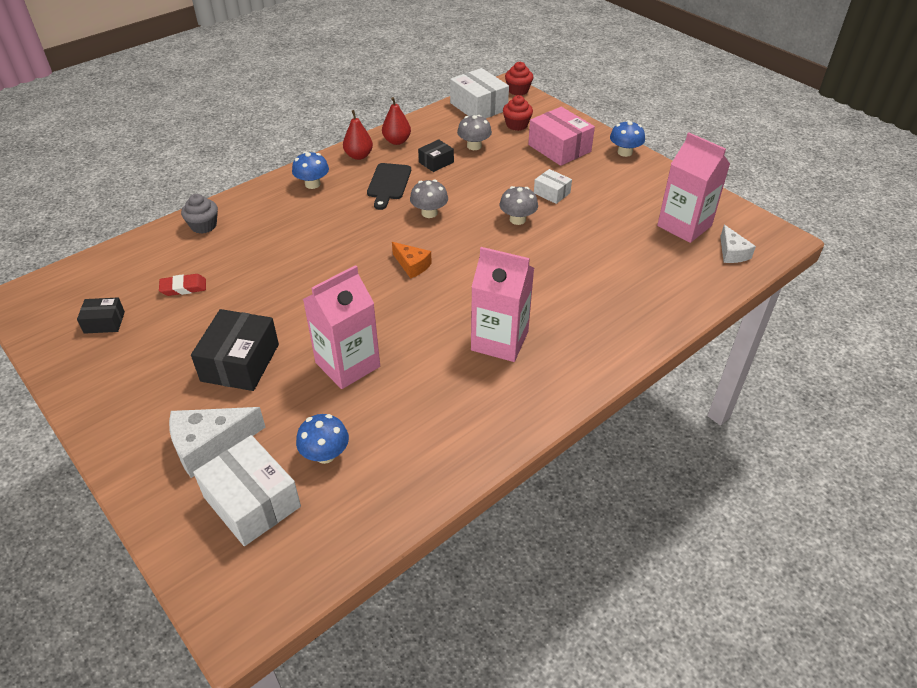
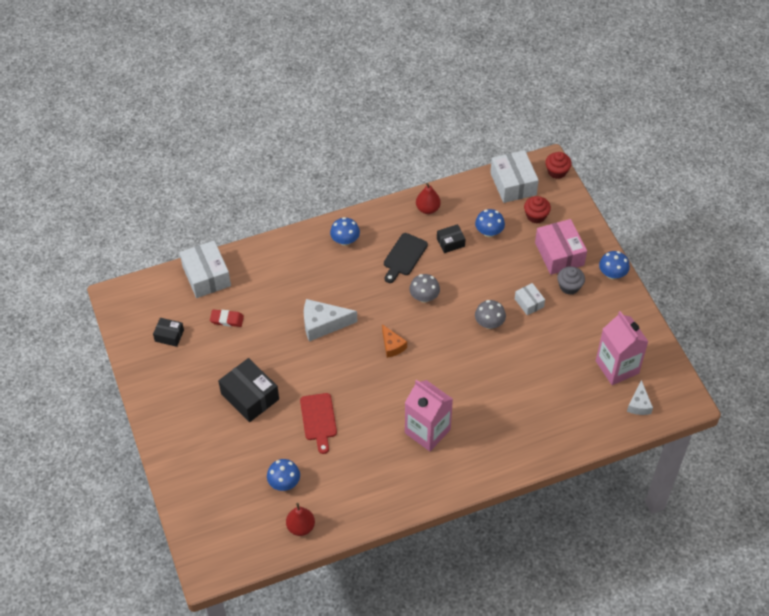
camera: 20 degrees right, 10 degrees up
(204, 226) = (253, 262): grey cupcake -> grey cupcake (569, 286)
(210, 445) = (217, 454): white cheese -> white cheese (323, 324)
(240, 362) = (250, 396): black box -> black box turned 75 degrees counterclockwise
(252, 502) = (232, 501): white box -> white box (206, 276)
(347, 364) = (319, 419): pink carton -> red cutting board
(359, 156) = (391, 218): red pear -> red pear (301, 527)
(474, 146) = (489, 232): grey mushroom -> blue mushroom

